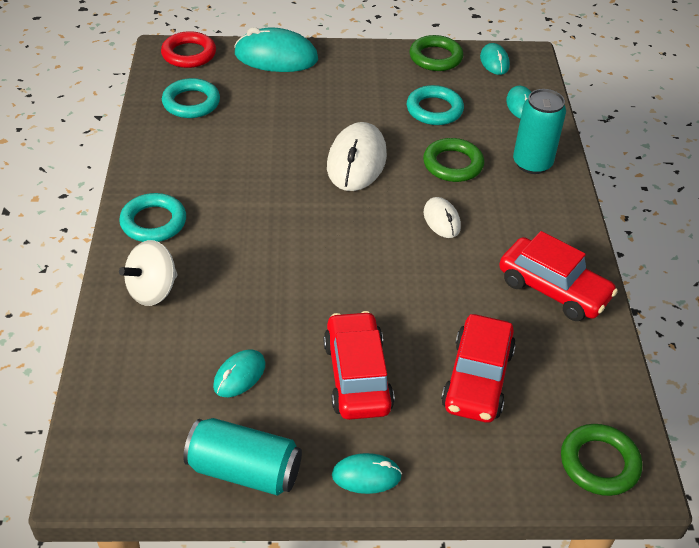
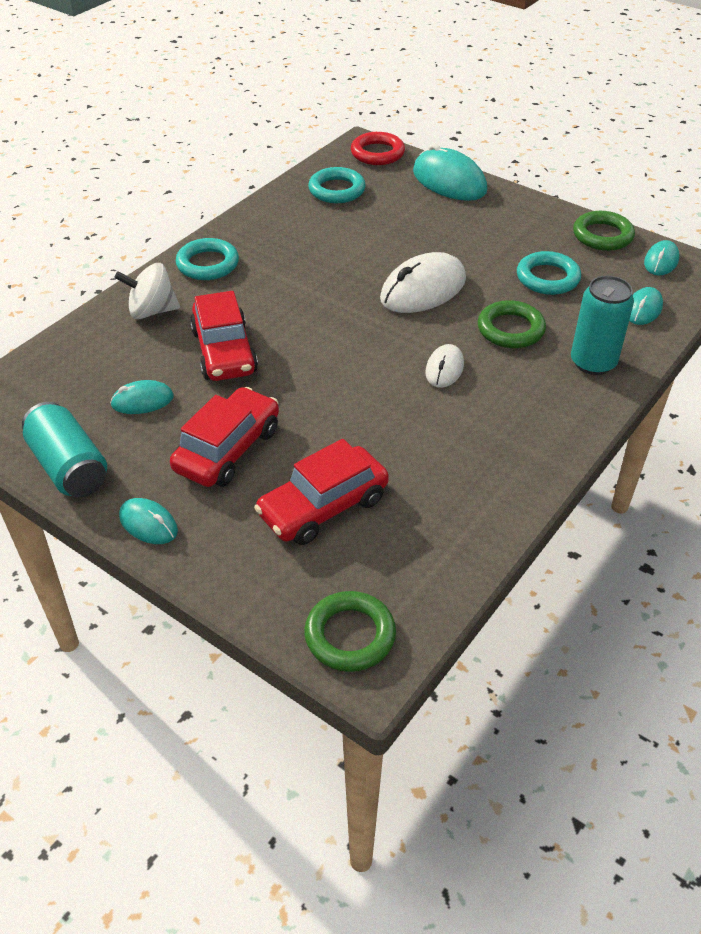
camera: 40 degrees right, 0 degrees up
(553, 289) = (482, 475): red car -> red car (224, 352)

